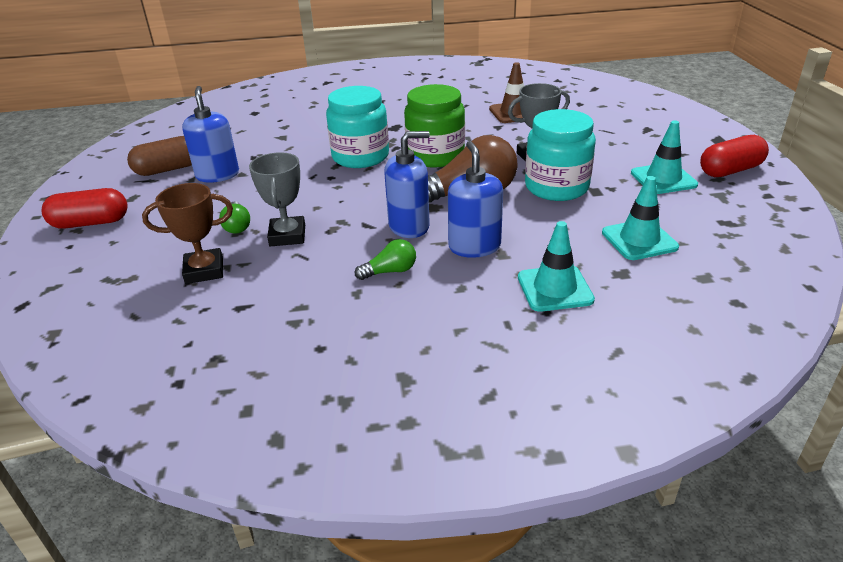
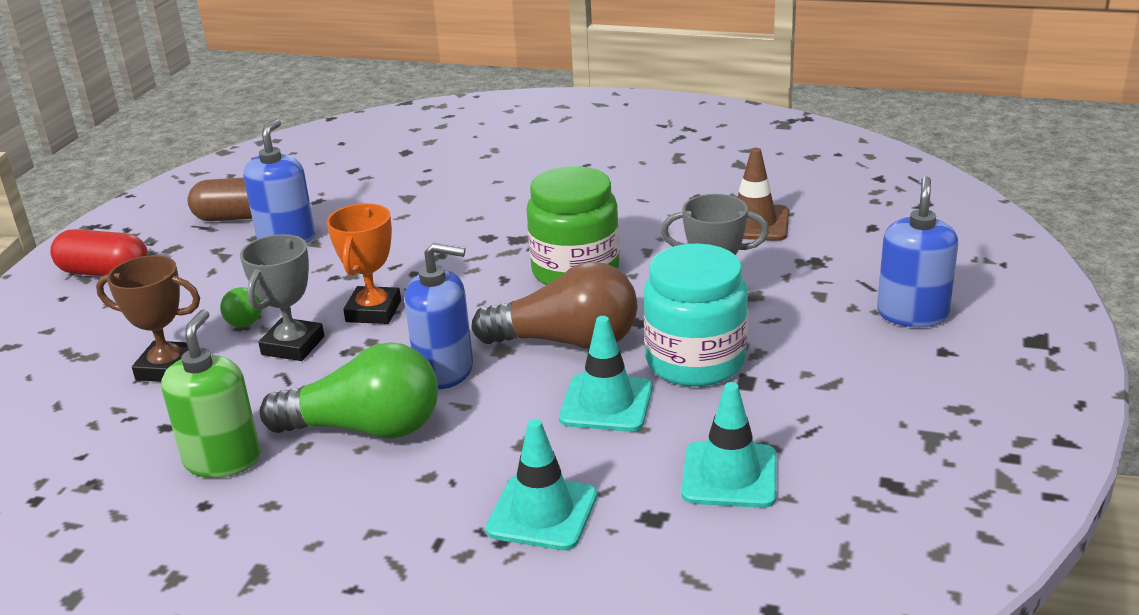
camera: 25 degrees right, 5 degrees down
(305, 316) = (222, 459): none -> green soap dispenser
(325, 204) = (373, 311): none -> orange trophy
(360, 157) = (477, 250): turquoise jar -> none
(390, 271) = (365, 428): green light bulb -> green light bulb, size x2.05
(474, 246) = (498, 423): blue soap dispenser -> blue soap dispenser (912, 314)
(663, 179) = (869, 387): turquoise traffic cone -> turquoise traffic cone (606, 403)
(730, 170) = (995, 400): red capsule -> none

